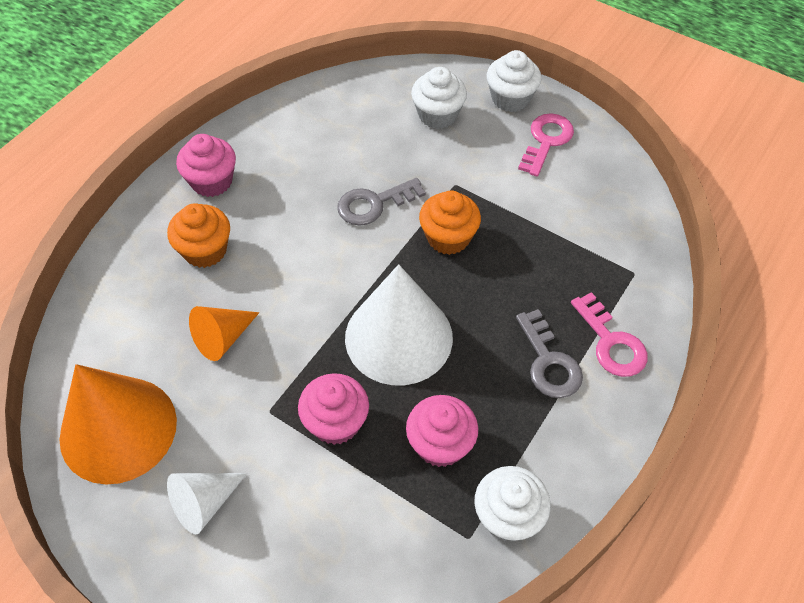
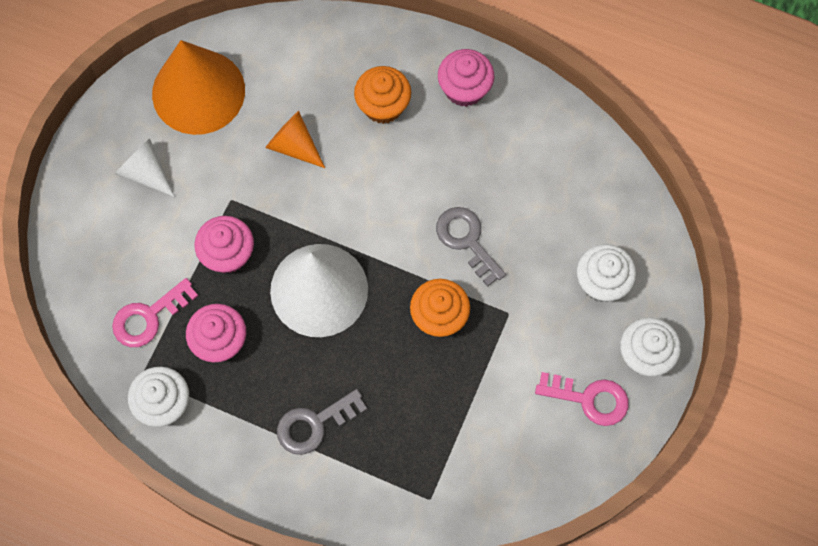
camera: 80 degrees right, 15 degrees up
(611, 342) = (345, 480): pink key -> pink key (149, 317)

